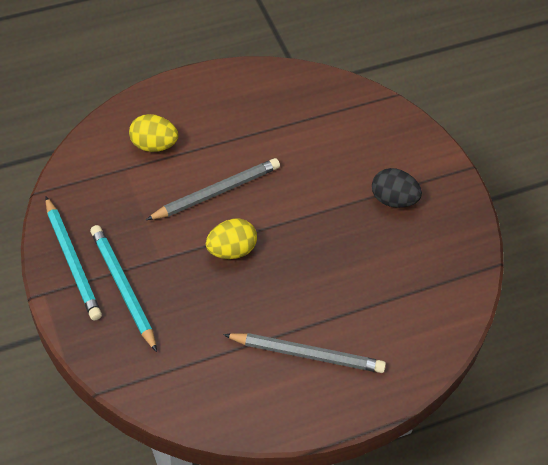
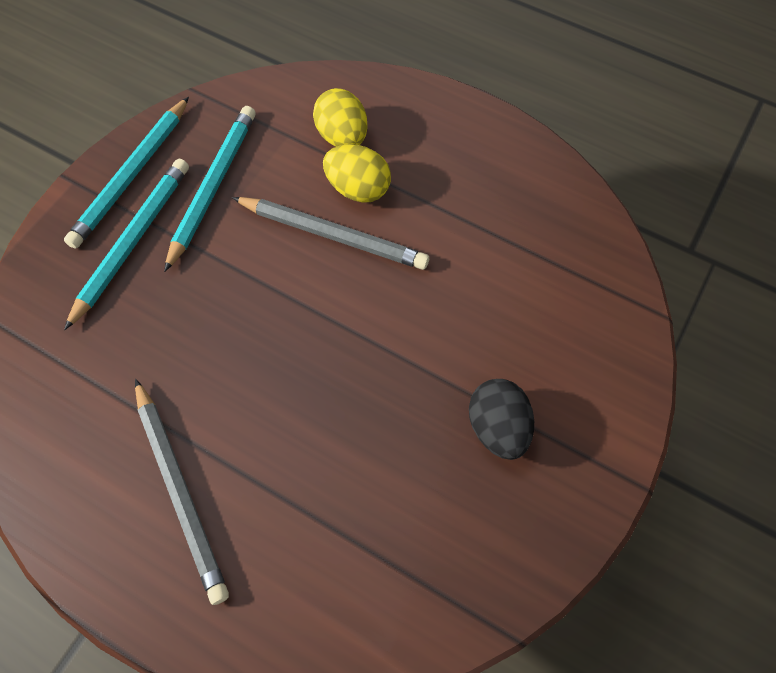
camera: 55 degrees right, 10 degrees up
(124, 226) = (213, 186): none -> turquoise pencil
(231, 250) = (266, 305): yellow egg -> yellow egg (358, 189)

